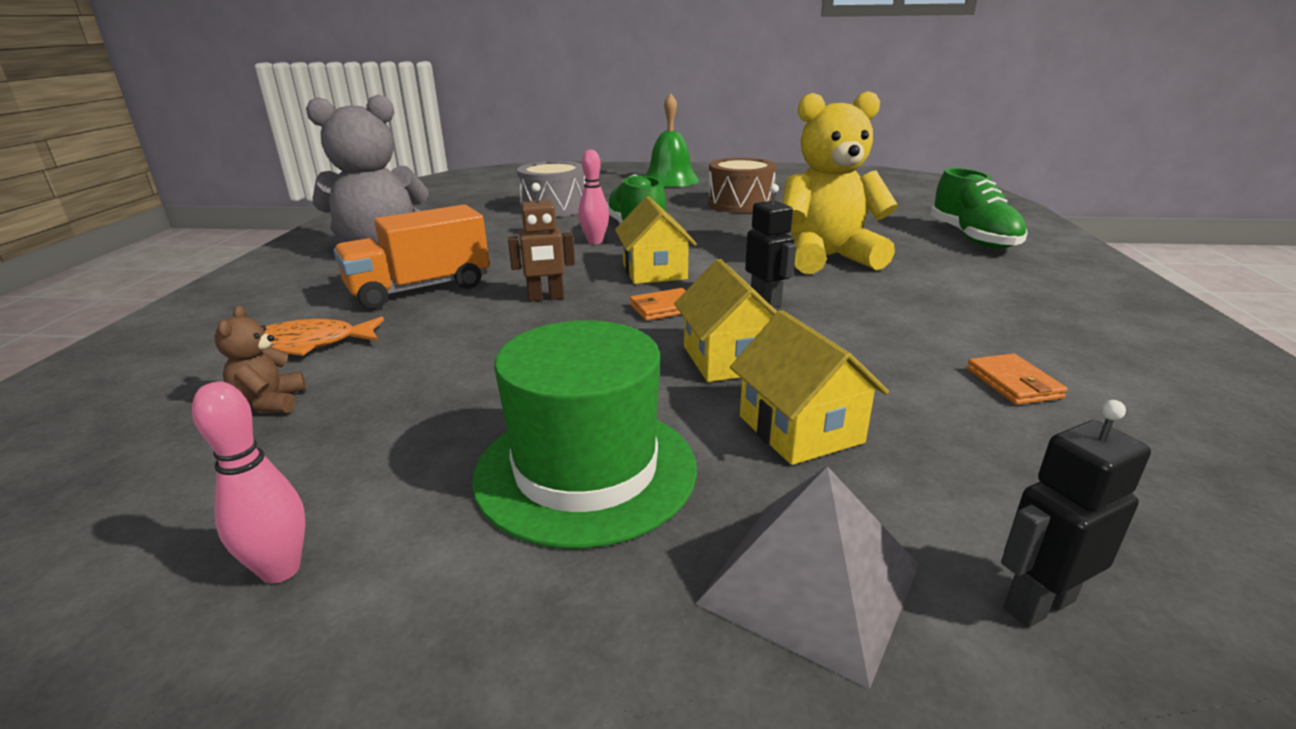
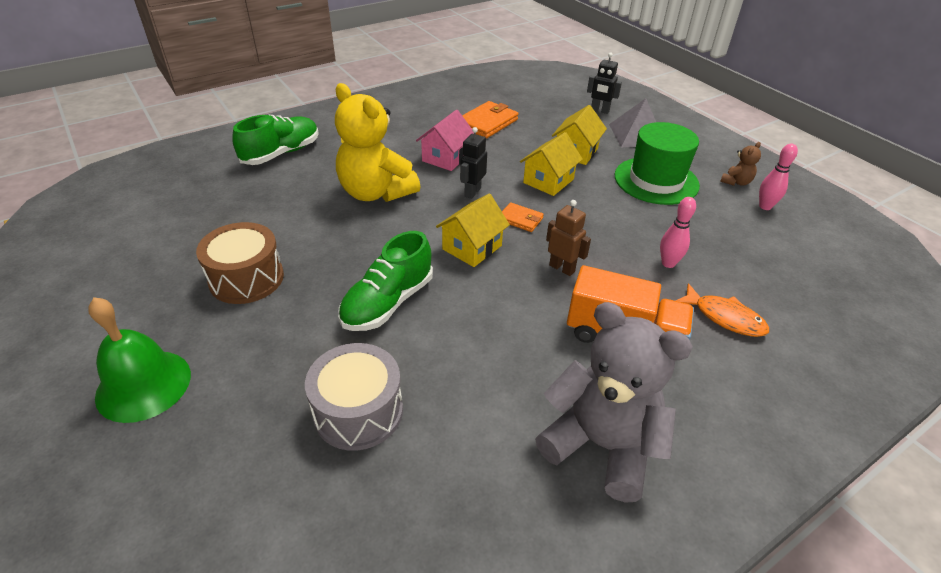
camera: 130 degrees left, 15 degrees up
(270, 402) = (756, 280): brown teddy bear -> brown teddy bear (736, 182)
(595, 241) = (440, 309): pink bowling pin -> pink bowling pin (668, 263)
(885, 312) = (446, 158): none -> pink house
(1013, 383) = (487, 123): orange wallet -> orange wallet, size x1.73

